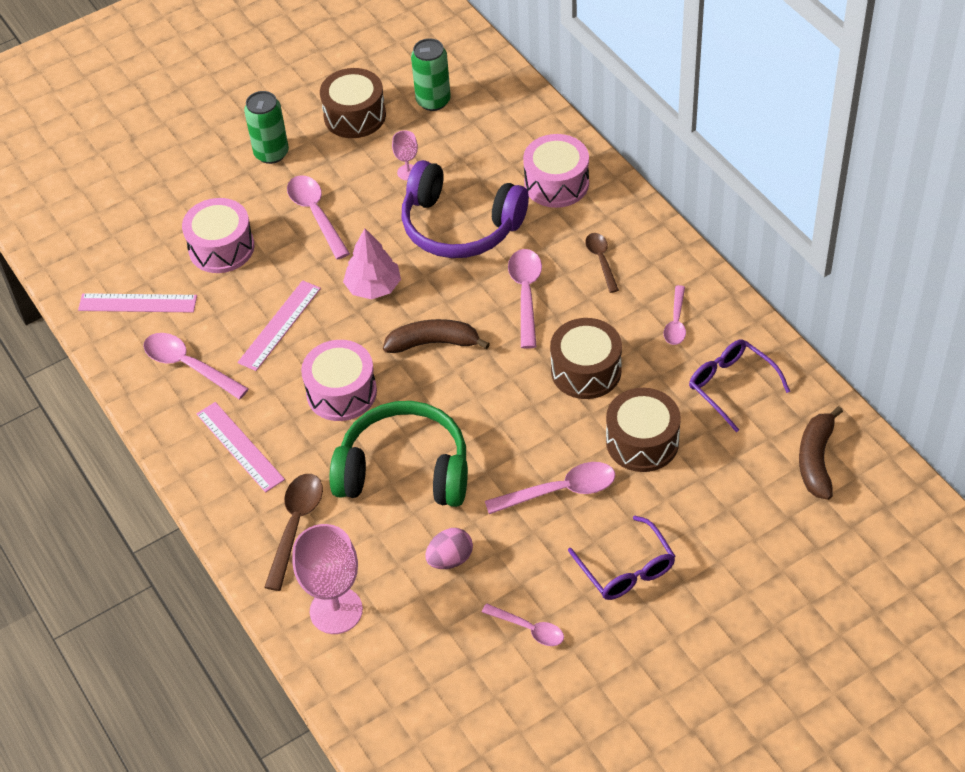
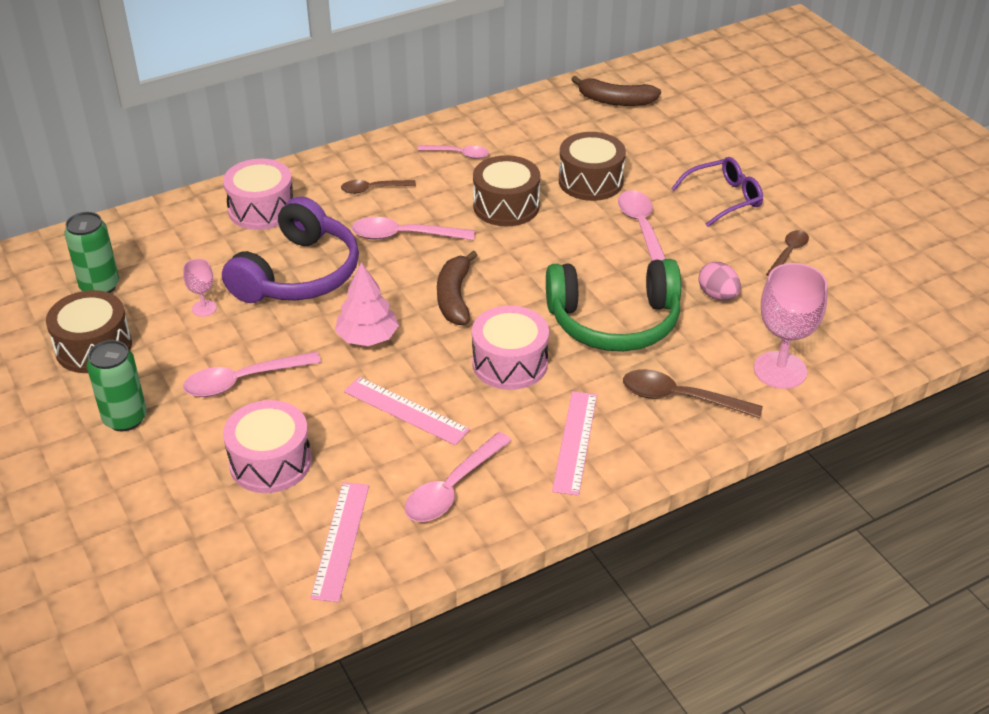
camera: 90 degrees left, 10 degrees down
(240, 446) = (575, 442): pink ruler -> pink ruler turned 45 degrees counterclockwise
(404, 470) = (614, 321): green headphones -> green headphones turned 105 degrees counterclockwise
(529, 629) = (788, 253): pink spoon -> brown spoon
(731, 386) = (535, 132): purple glasses -> none

